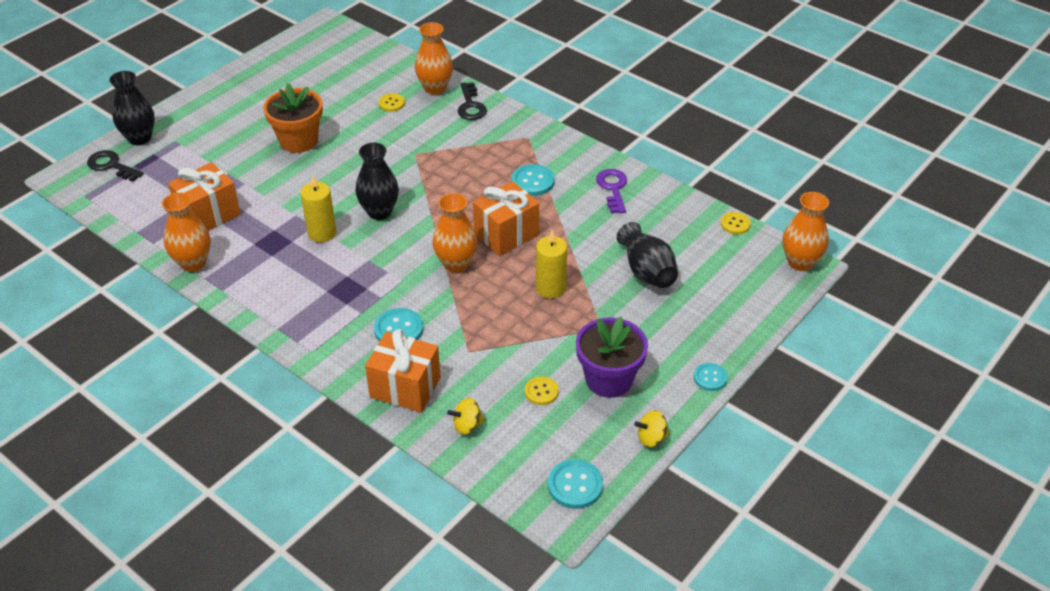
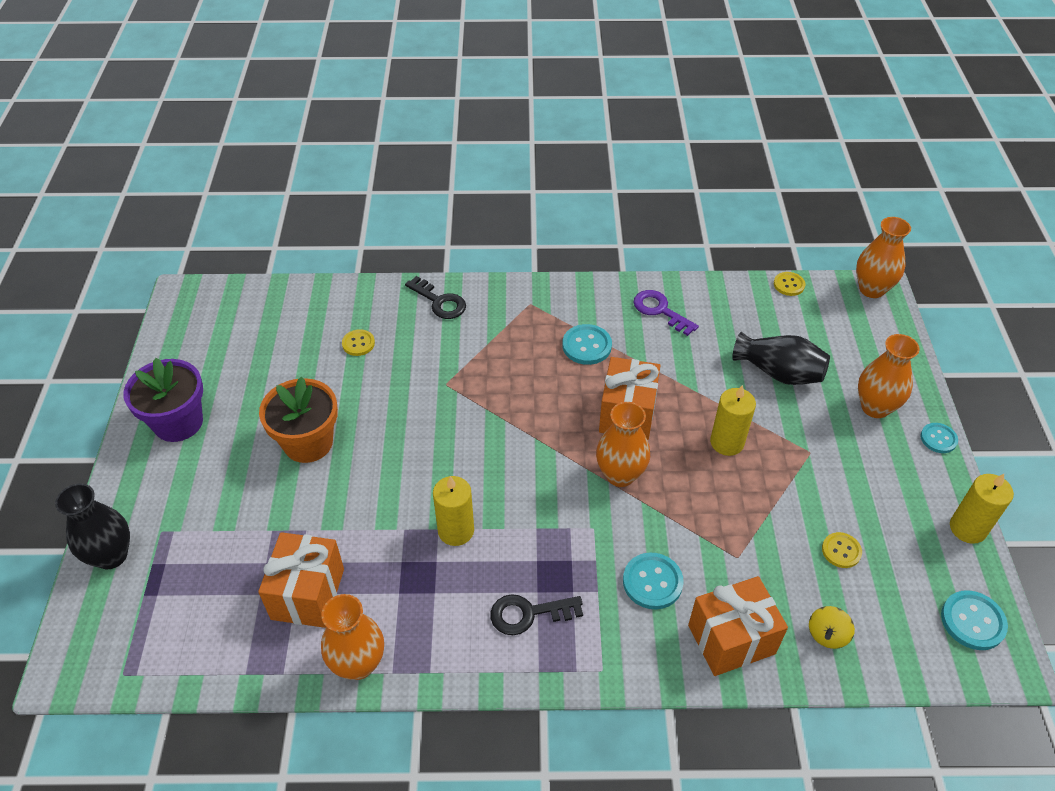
camera: 40 degrees left, 5 degrees up
(111, 165) = (114, 613): black key -> black key (528, 614)
(379, 212) = (485, 468): black vase -> none
(435, 88) = (383, 303): orange vase -> orange vase (875, 407)
(609, 379) = (874, 497): purple flower pot -> purple flower pot (178, 422)
(651, 438) = (967, 528): yellow spinning top -> yellow candle

